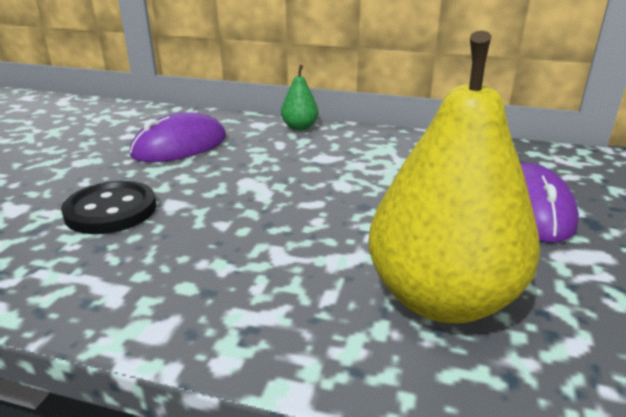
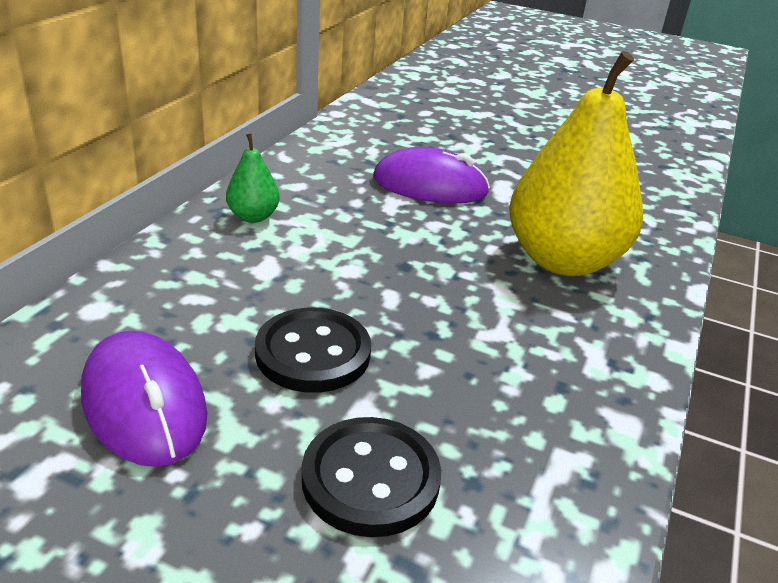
camera: 85 degrees left, 5 degrees up
(231, 182) = (313, 353): none -> black button
(299, 127) = (143, 272): green pear -> green pear (253, 217)

